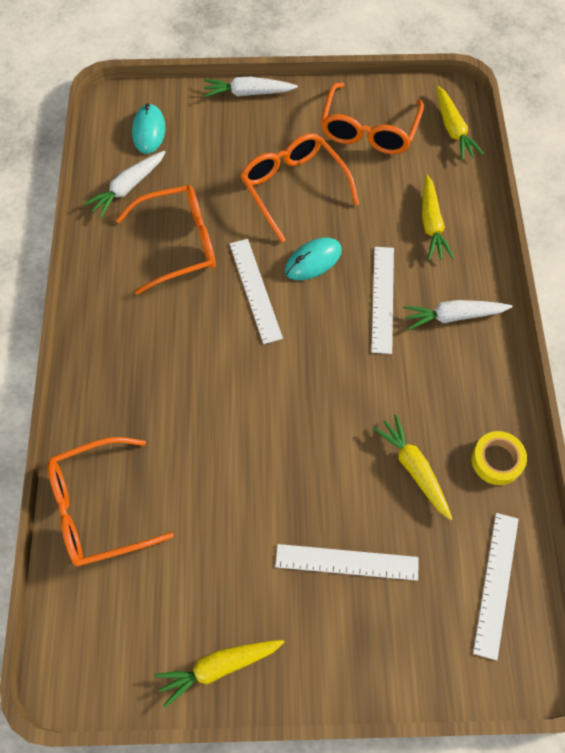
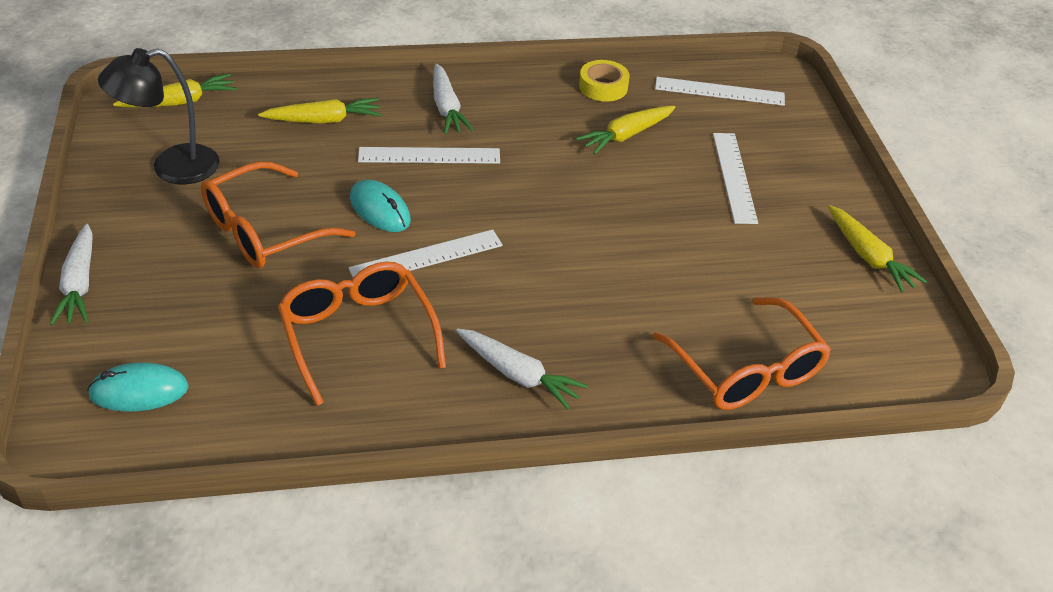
camera: 100 degrees left, 20 degrees down
(128, 188) = (254, 403): white carrot -> white carrot (518, 375)
(368, 130) = (172, 168): orange glasses -> black lamp

